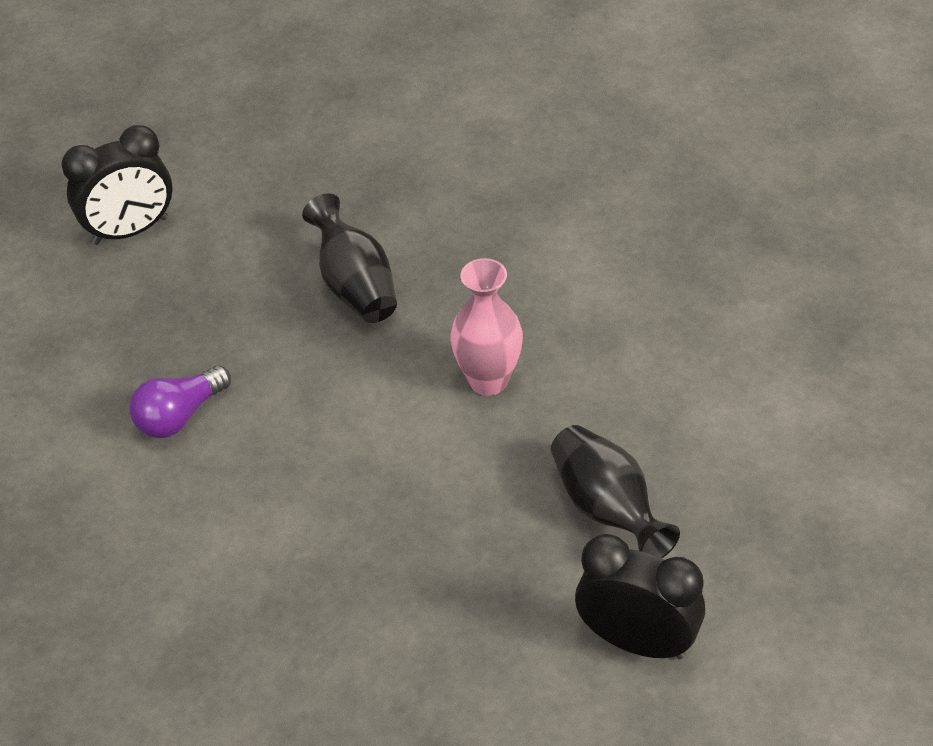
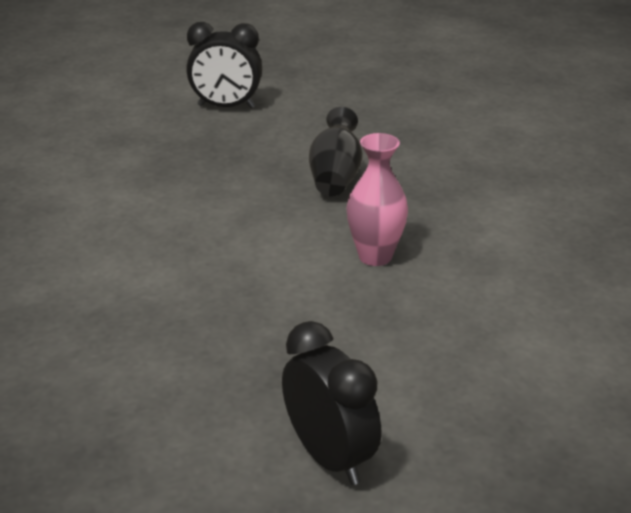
camera: 30 degrees right, 15 degrees down
(179, 416) = (155, 198): purple light bulb -> none
(607, 509) = (389, 364): black vase -> none

